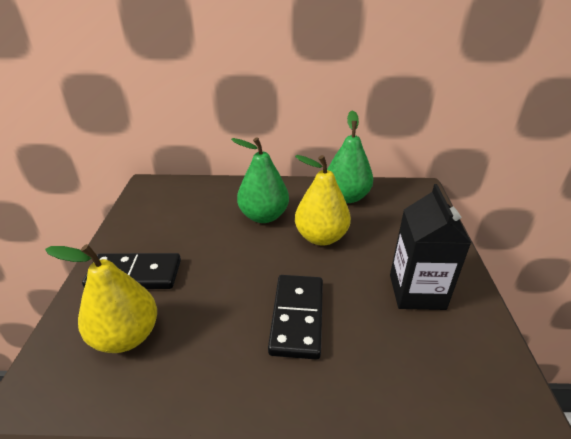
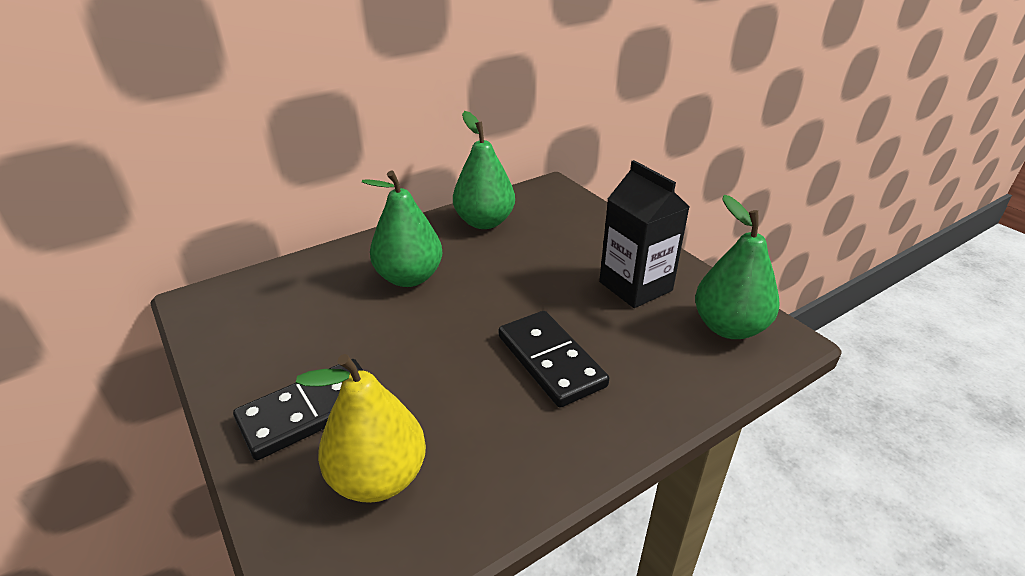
camera: 35 degrees left, 0 degrees up
(321, 237) = (498, 274): yellow pear -> none
(470, 367) = (729, 327): none -> green pear

